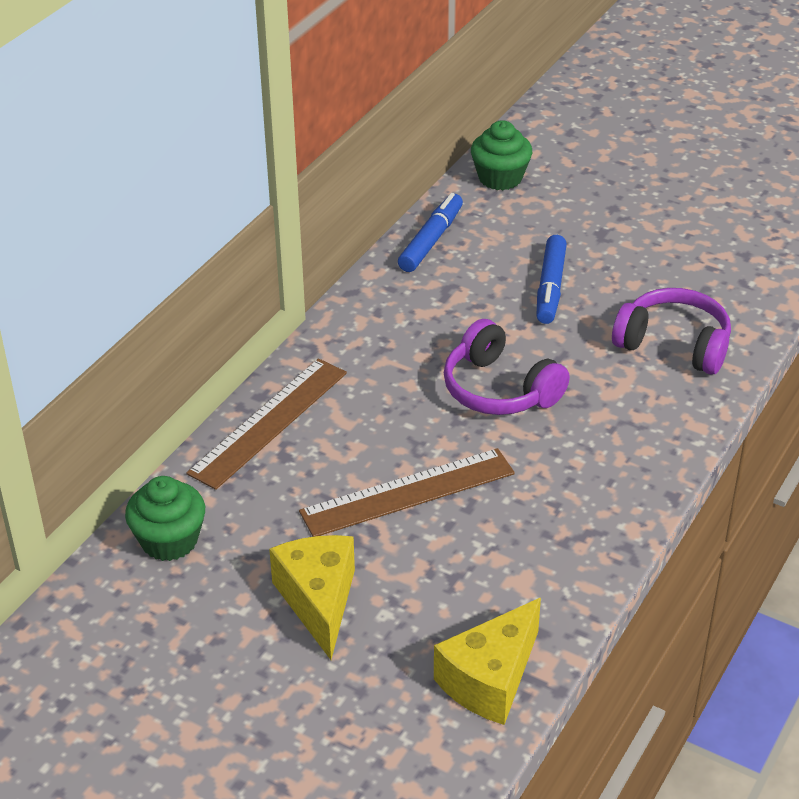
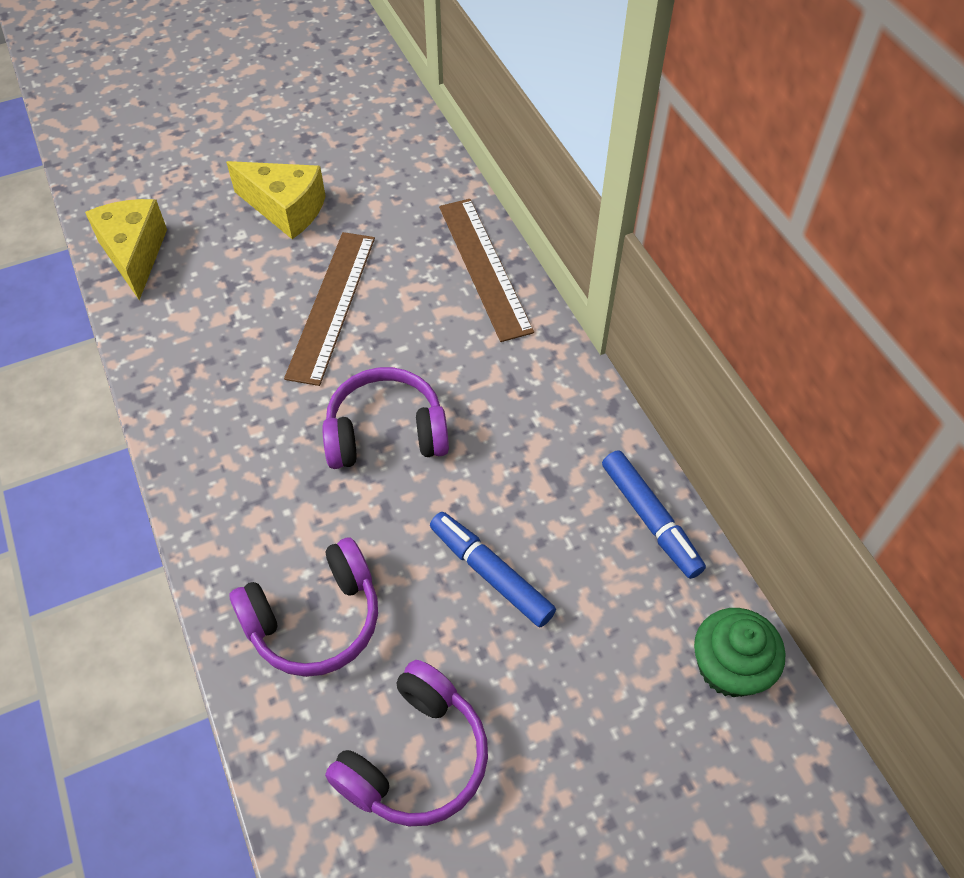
camera: 125 degrees right, 15 degrees up
(169, 540) = (413, 166): green cupcake -> none
(696, 262) = (415, 757): none -> purple headphones

